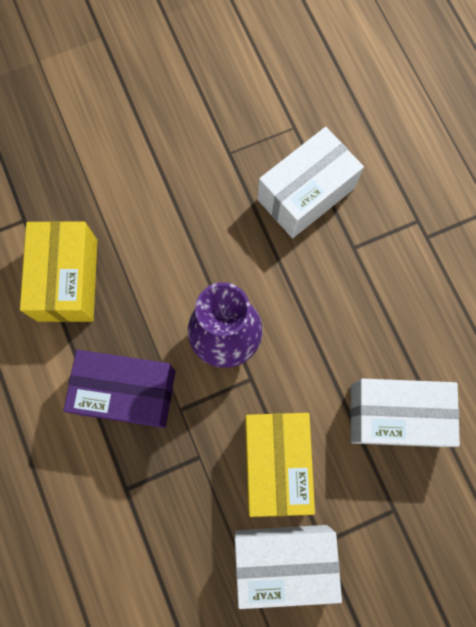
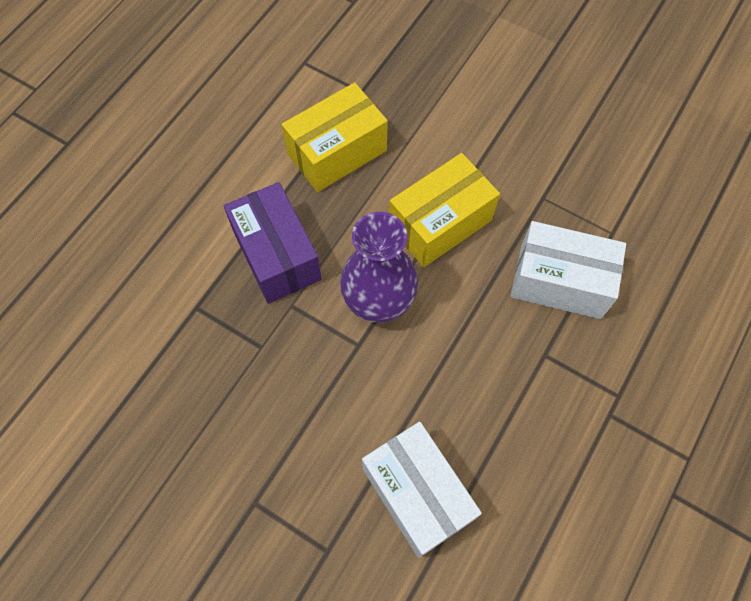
camera: 55 degrees right, 10 degrees down
(276, 462) = (300, 414): yellow box -> yellow box (440, 223)
(283, 559) = (218, 476): white box -> none

